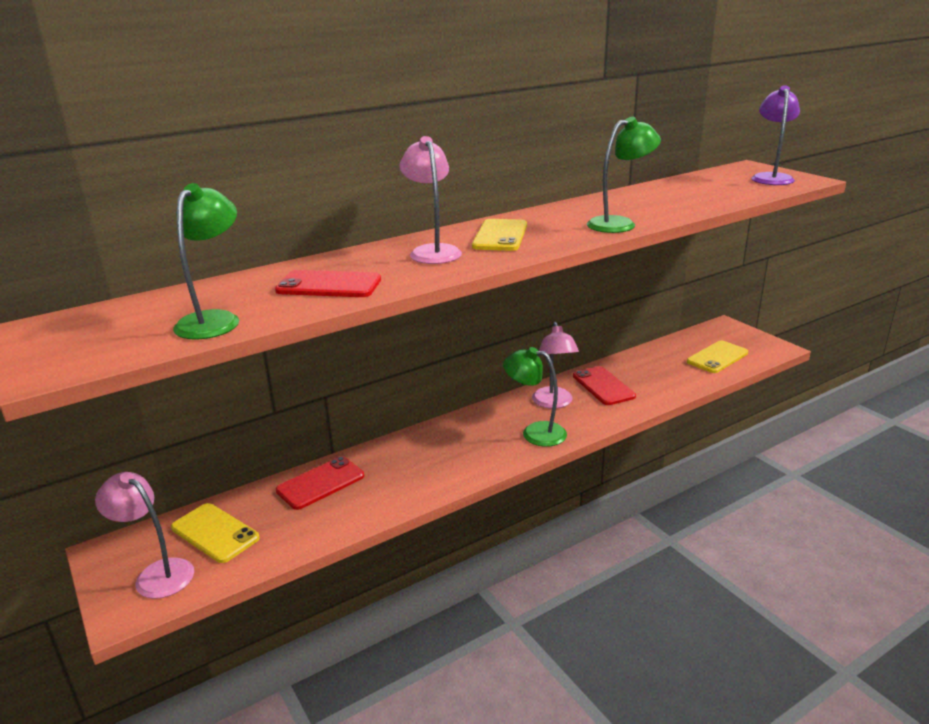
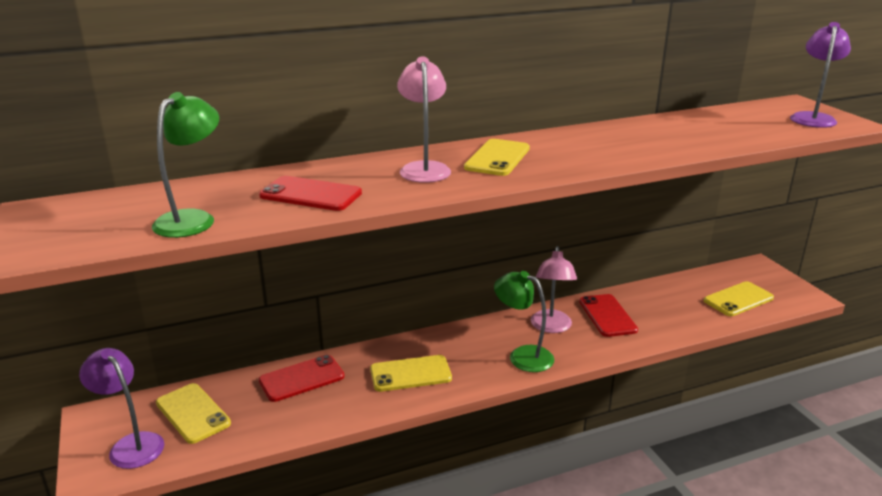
camera: 10 degrees right, 0 degrees up
(157, 573) = (131, 444): pink lamp -> purple lamp
(430, 464) = (410, 374): none -> yellow phone
(619, 224) = (624, 156): green lamp -> none

